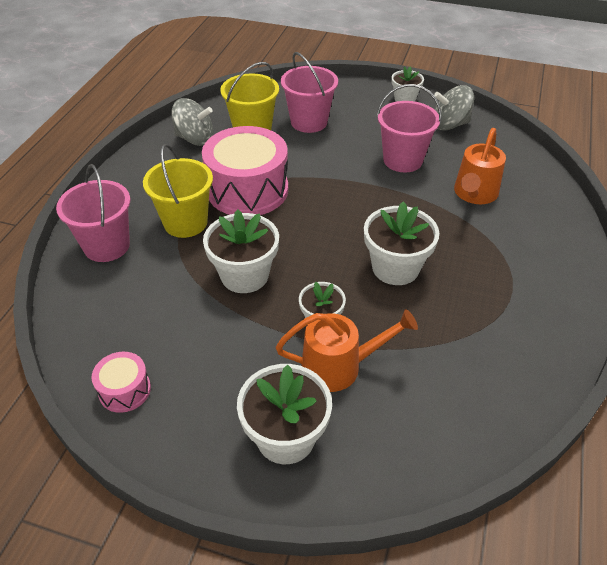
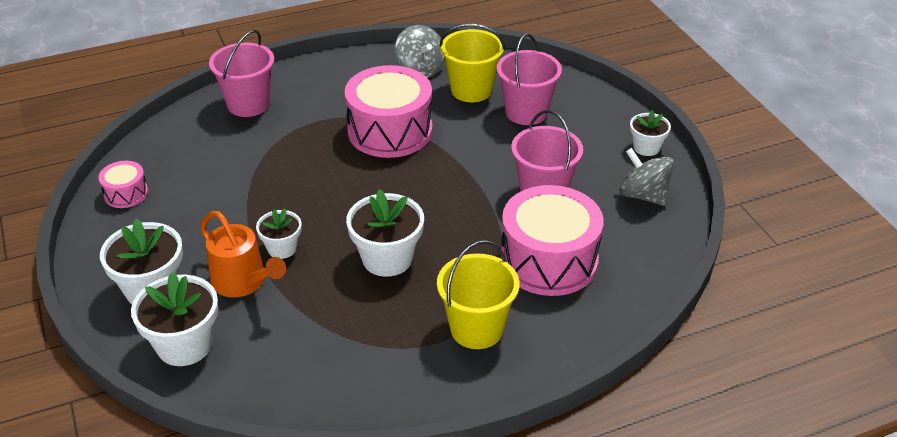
camera: 50 degrees right, 5 degrees down
(185, 222) = (314, 123): yellow bucket -> yellow bucket (476, 329)
(244, 275) = (289, 184): white flower pot -> white flower pot (184, 345)
(474, 194) = (549, 260): orange watering can -> pink drum

